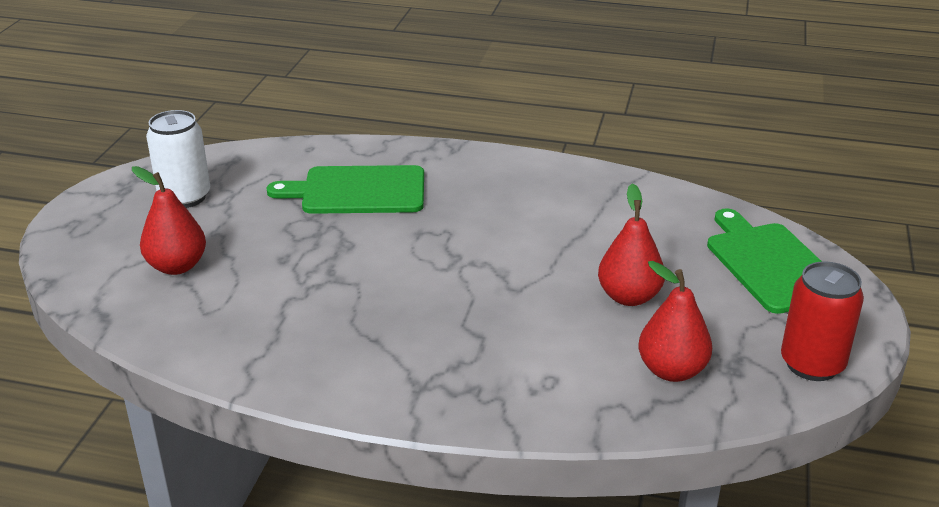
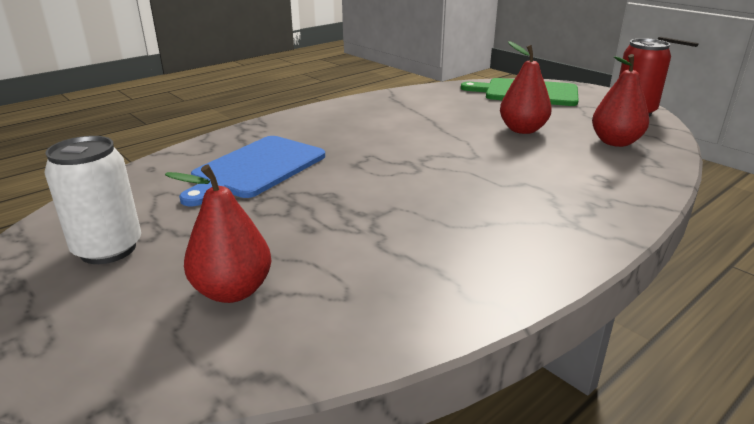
camera: 55 degrees left, 5 degrees down
(357, 191) = (256, 168): green cutting board -> blue cutting board

